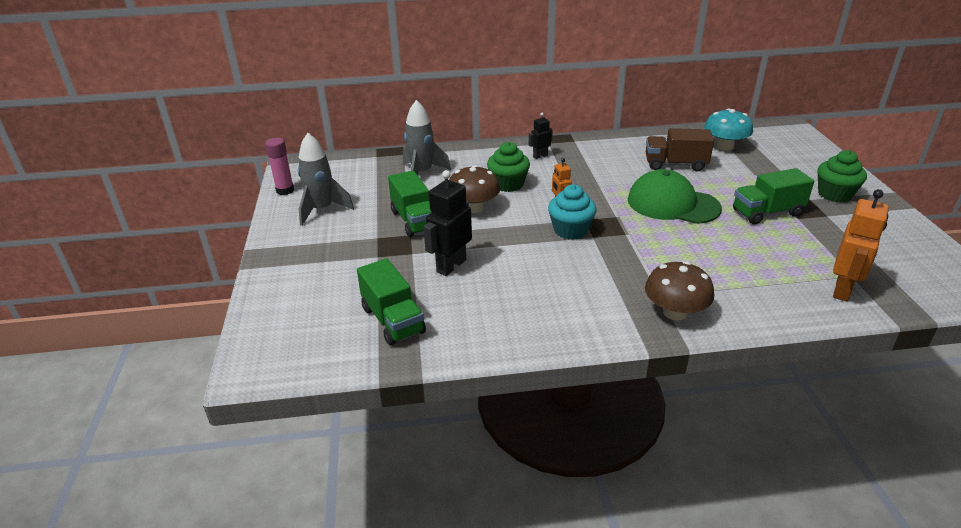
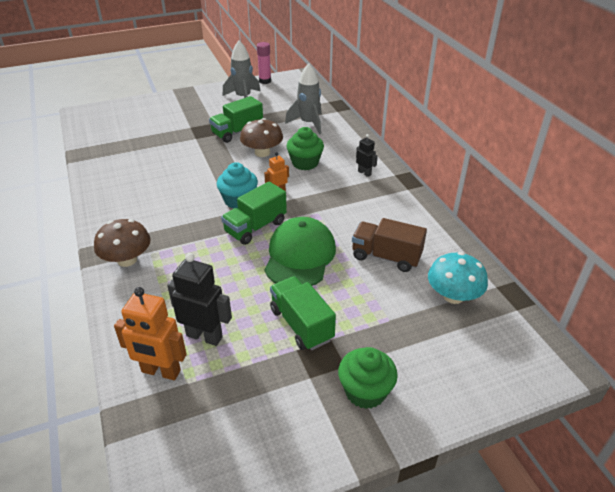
camera: 75 degrees right, 5 degrees up
(393, 320) = (121, 144): green truck -> green truck (255, 227)
(451, 266) = (181, 155): black robot -> black robot (204, 336)
(675, 164) = (386, 257): brown truck -> brown truck turned 60 degrees counterclockwise

